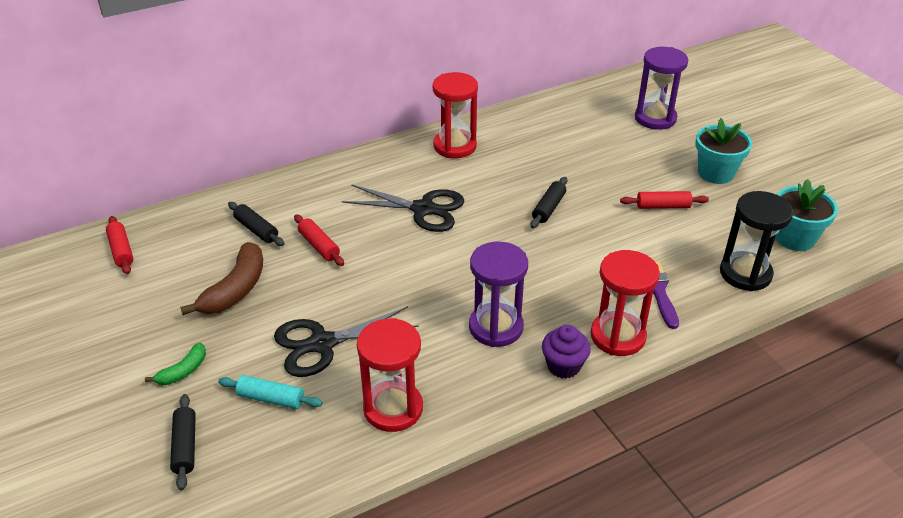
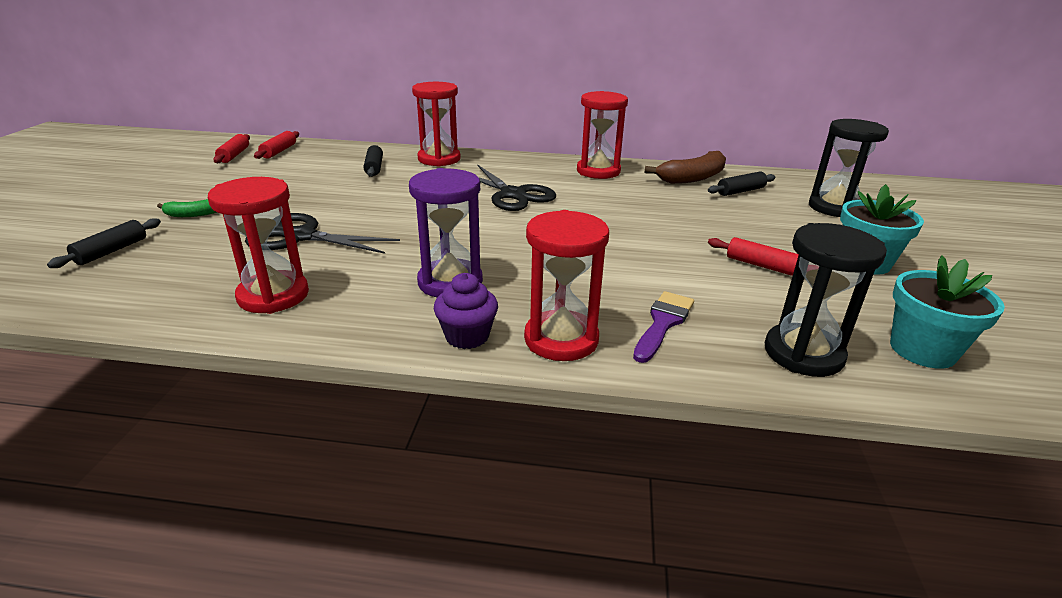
camera: 35 degrees right, 10 degrees down
(235, 289) = (304, 189): brown banana -> brown banana (692, 178)
(271, 398) = (209, 251): turquoise rolling pin -> none
(300, 190) = (439, 159): none -> red hourglass
(319, 246) = (399, 188): red rolling pin -> red rolling pin (234, 155)
(548, 208) = (628, 228): black rolling pin -> black rolling pin (740, 191)
(655, 118) = (834, 208): purple hourglass -> black hourglass

